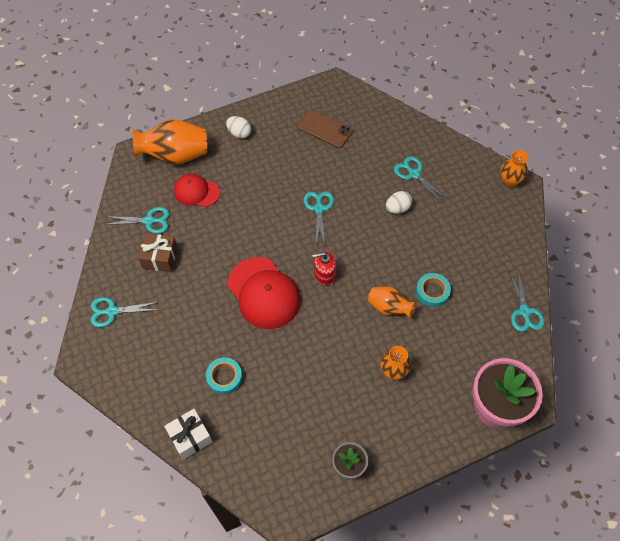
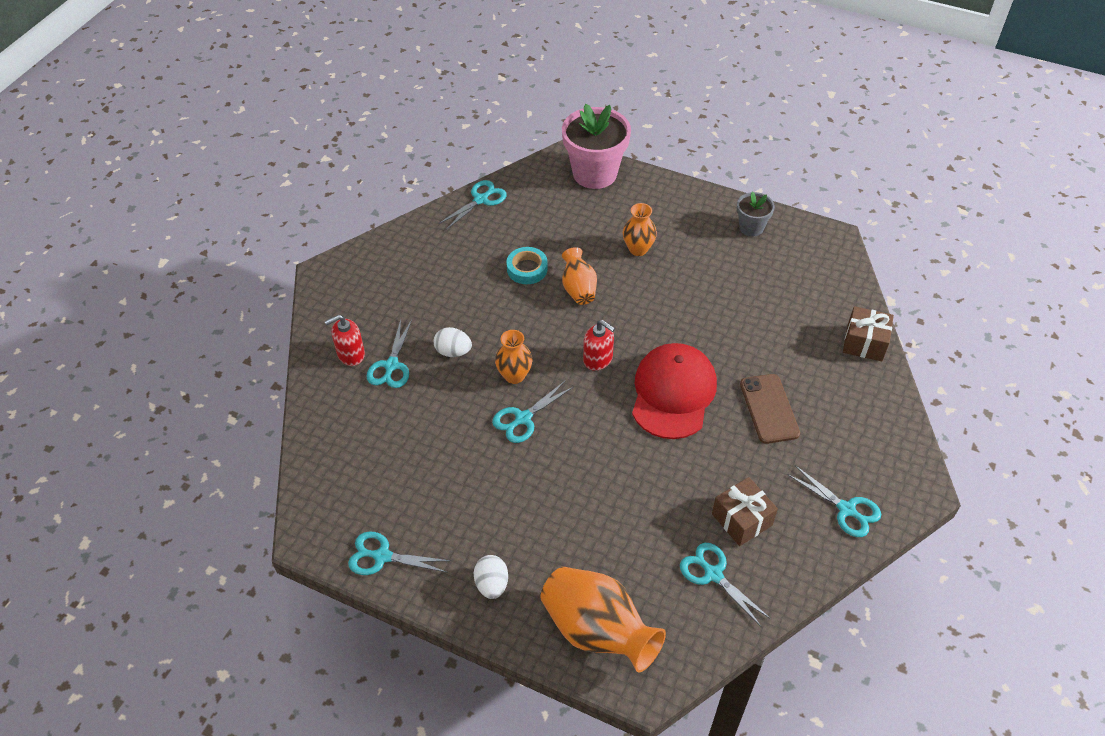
camera: 130 degrees left, 10 degrees down
(190, 437) = (864, 343): white gift -> brown gift
(196, 192) = (624, 558): red cap -> none
(224, 377) = (787, 359): turquoise tape -> none
(296, 103) = (382, 556): none -> turquoise scissors
(324, 129) = (400, 494): brown phone -> brown phone (769, 409)
(440, 161) = (350, 354): none -> red soap dispenser
(509, 181) = (327, 284): orange vase -> orange vase (514, 375)

